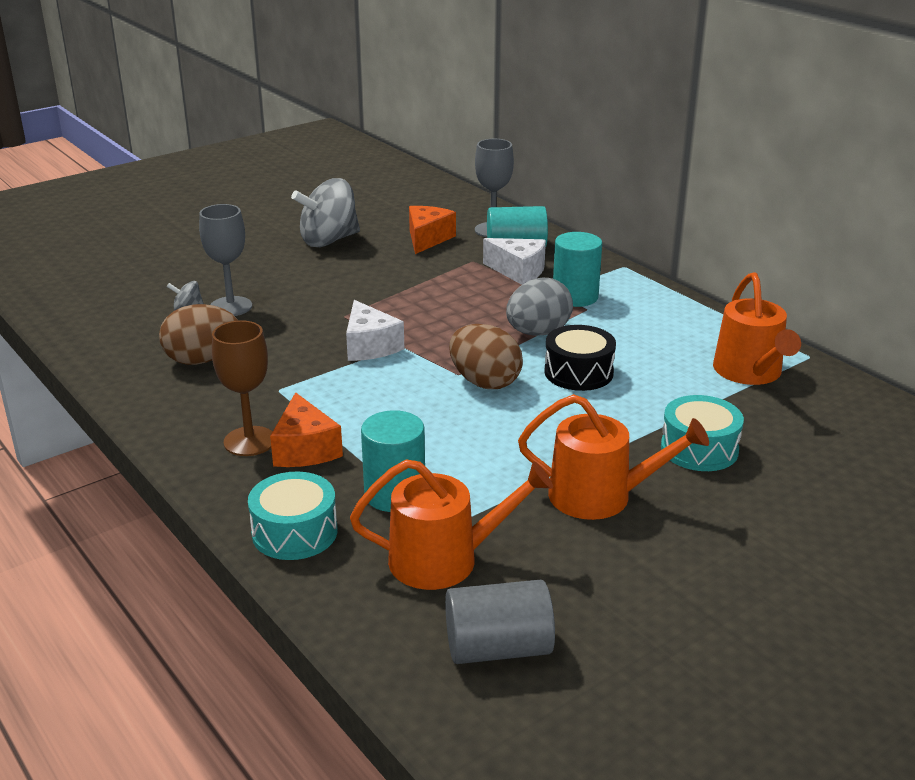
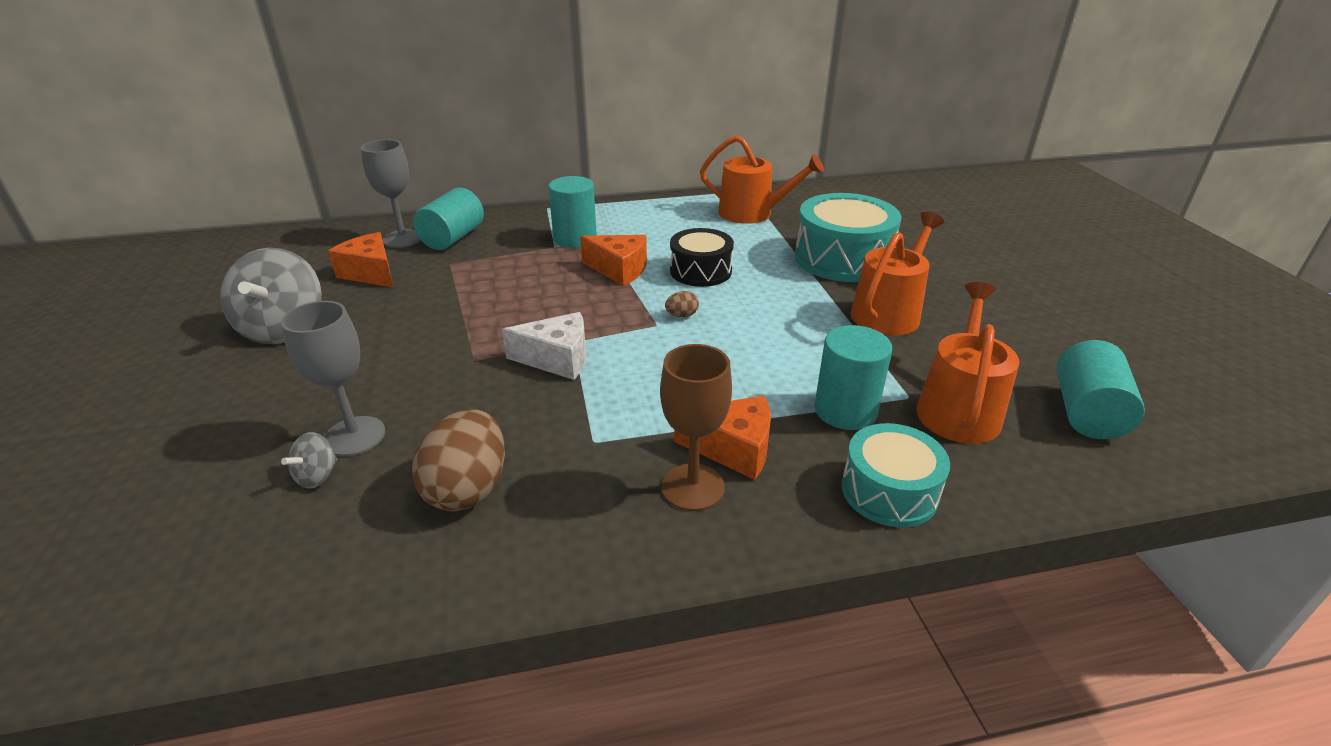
camera: 65 degrees left, 5 degrees up
(484, 382) = (682, 315): brown egg -> brown egg, size x0.43
(498, 648) = (1086, 413): grey cylinder -> turquoise cylinder
(518, 271) = (499, 249): white cheese -> none
(538, 333) = (619, 270): grey egg -> orange cheese
(699, 449) = (842, 258): turquoise drum -> turquoise drum, size x1.58

